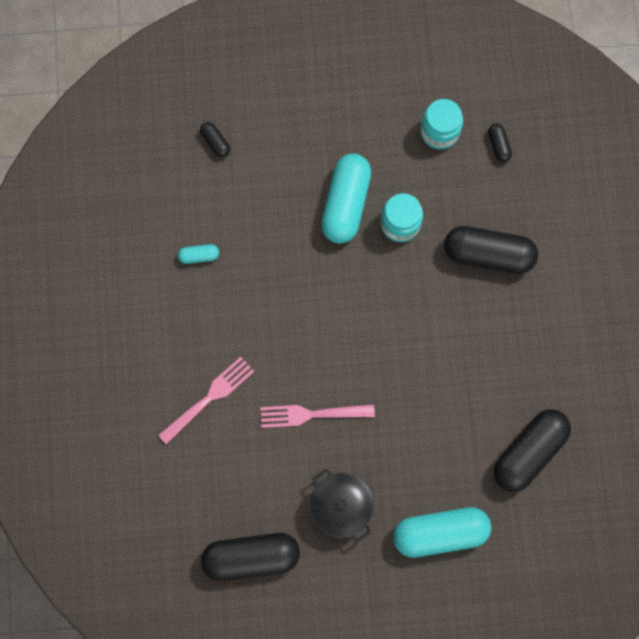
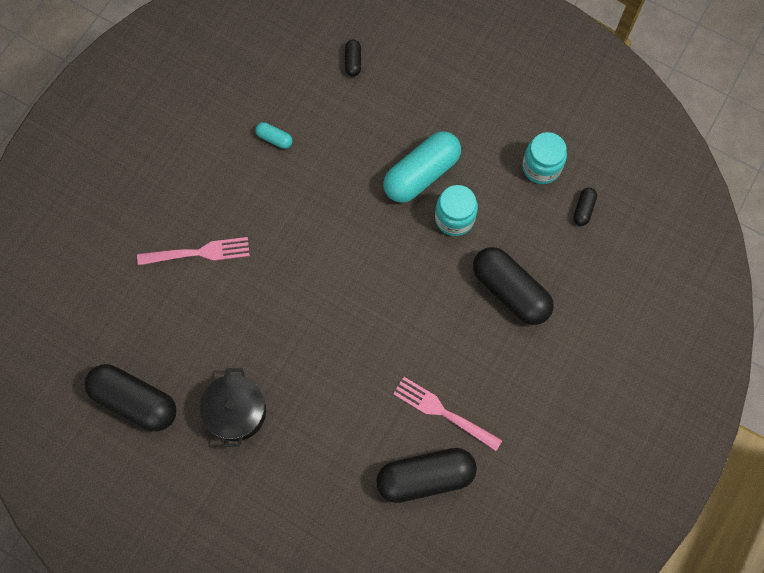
camera: 35 degrees right, 5 degrees down
(312, 414) = (270, 321): pink fork -> pink fork (444, 412)
(440, 533) = (301, 491): turquoise capsule -> none

